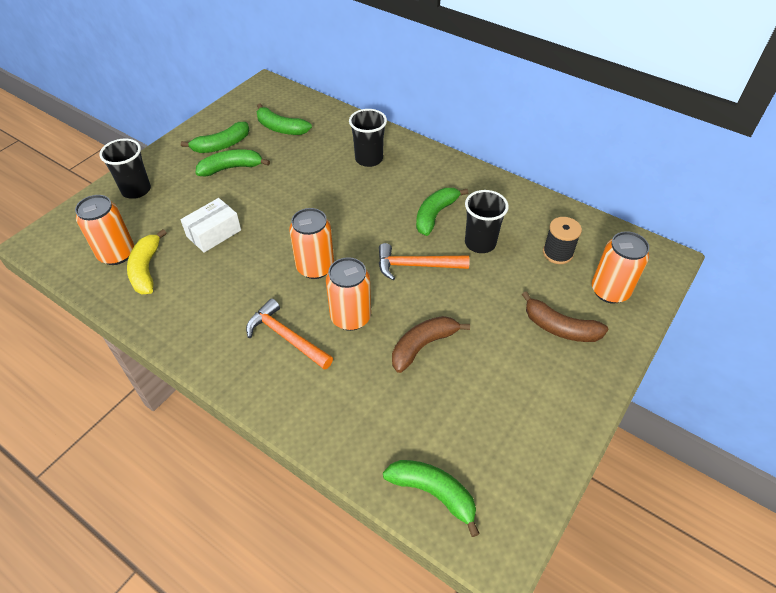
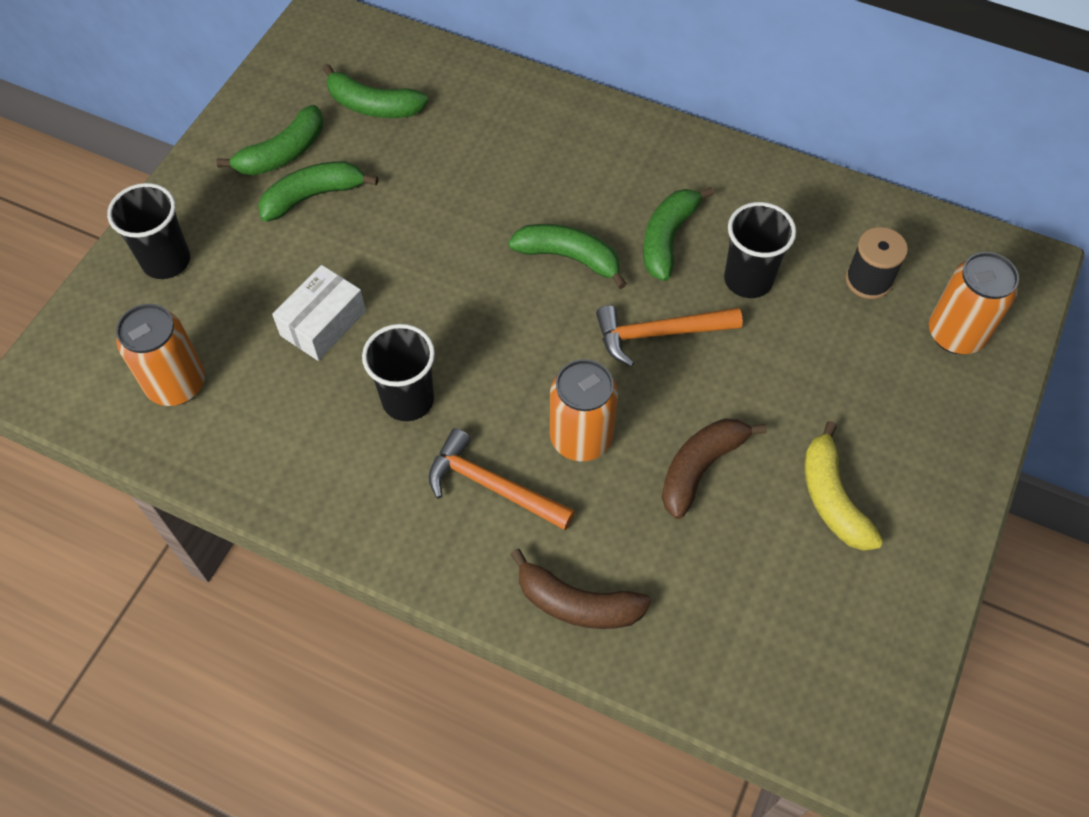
camera: 10 degrees left, 10 degrees up
(146, 269) = (235, 404): yellow banana -> yellow banana (832, 498)
(315, 267) = (503, 360): orange can -> none
(369, 159) = (536, 147): black cup -> black cup (408, 400)
(433, 493) = (765, 689): green banana -> green banana (569, 257)
(560, 328) = (893, 406): brown banana -> brown banana (577, 603)

